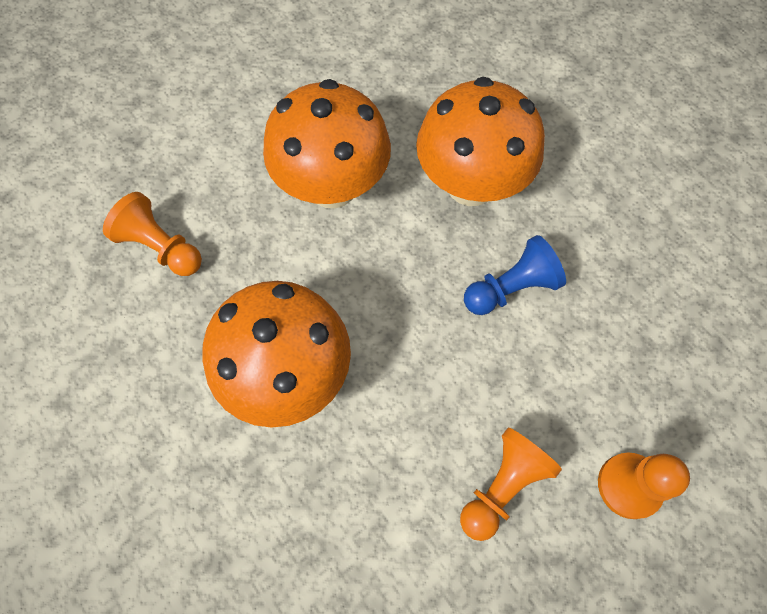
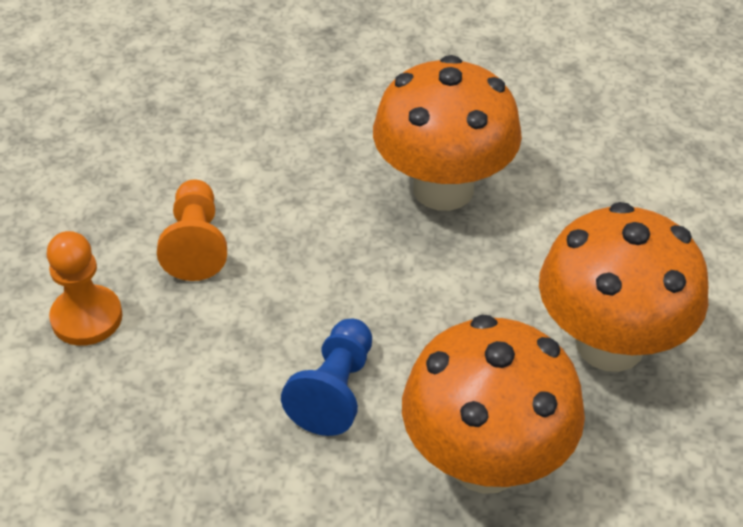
camera: 135 degrees right, 20 degrees down
(161, 247) = (664, 187): orange pawn -> none

